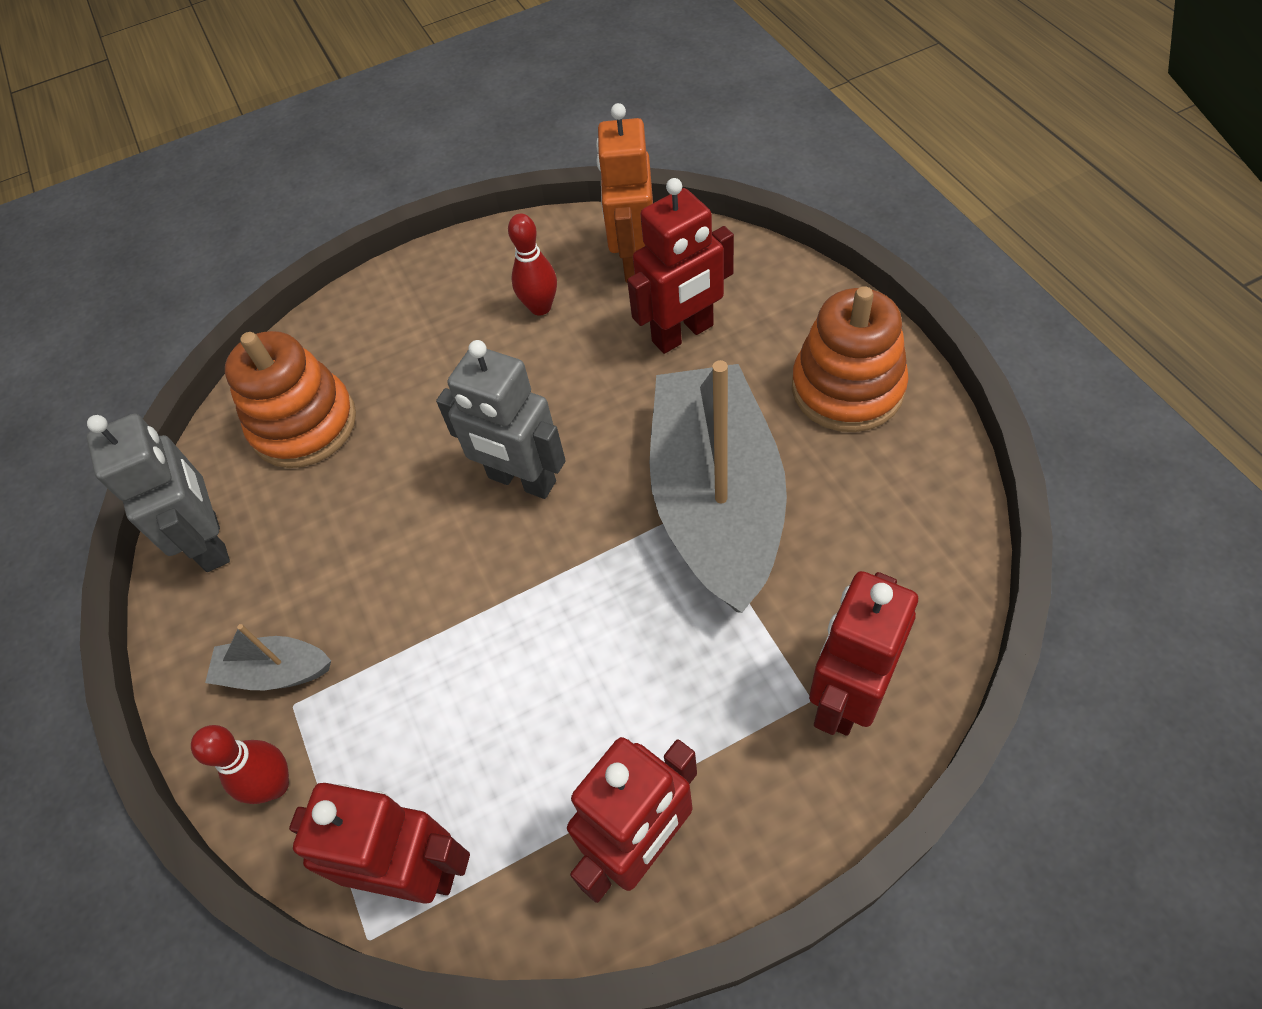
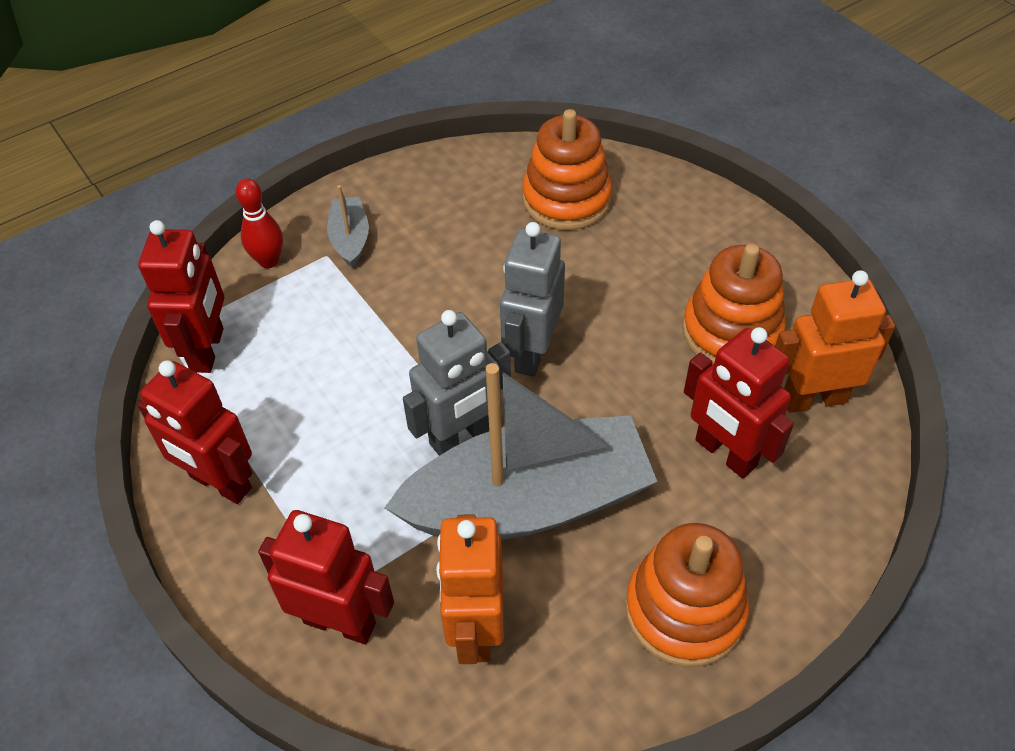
camera: 75 degrees right, 5 degrees down
(212, 541) = (453, 176): grey robot -> grey robot (461, 436)
(540, 307) = (731, 332): red bowling pin -> orange stacking toy
(859, 561) = (476, 629): none -> orange robot

